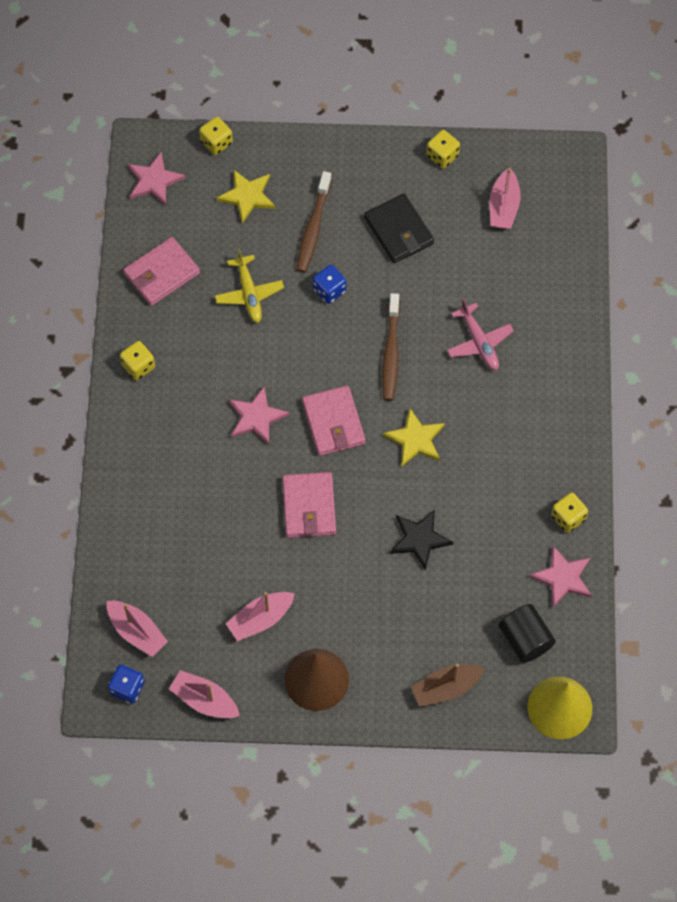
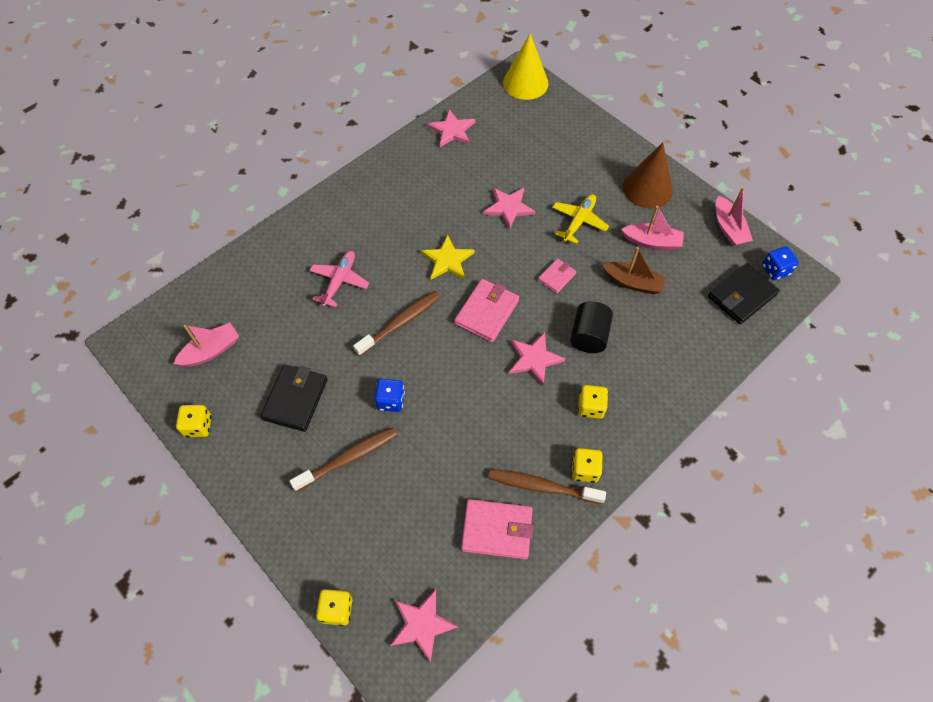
camera: 135 degrees left, 5 degrees down
(137, 632) = (741, 296): pink boat -> black wallet
(158, 328) = (542, 486): none -> brown toothbrush
(247, 196) = (366, 533): yellow star -> none
(249, 293) = (448, 451): yellow plane -> yellow plane (578, 221)
(309, 507) = (556, 277): pink wallet -> pink wallet, size x0.57
(419, 539) = (508, 208): black star -> pink star
(446, 688) = (576, 132): brown boat -> brown boat (633, 282)
(525, 639) = (507, 121): black cylinder -> black cylinder (588, 336)
(568, 517) = (412, 153): yellow dice -> yellow dice (590, 407)

